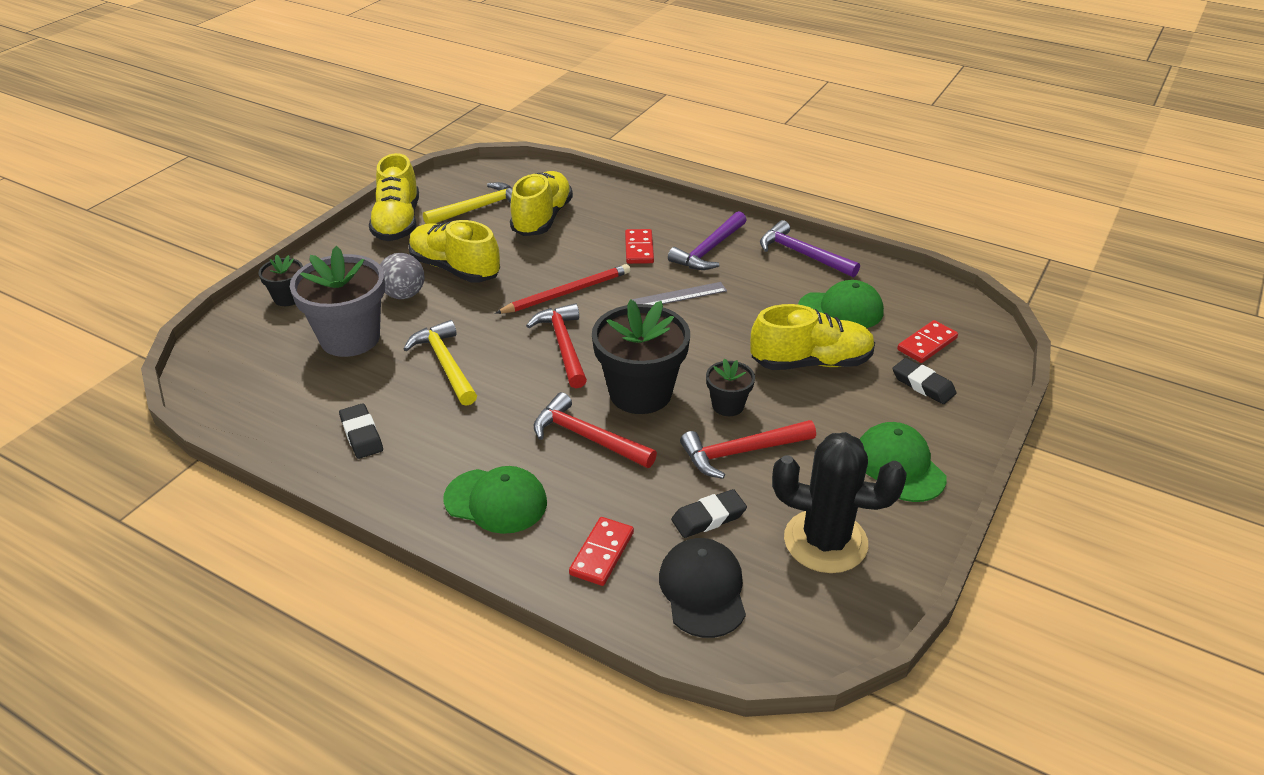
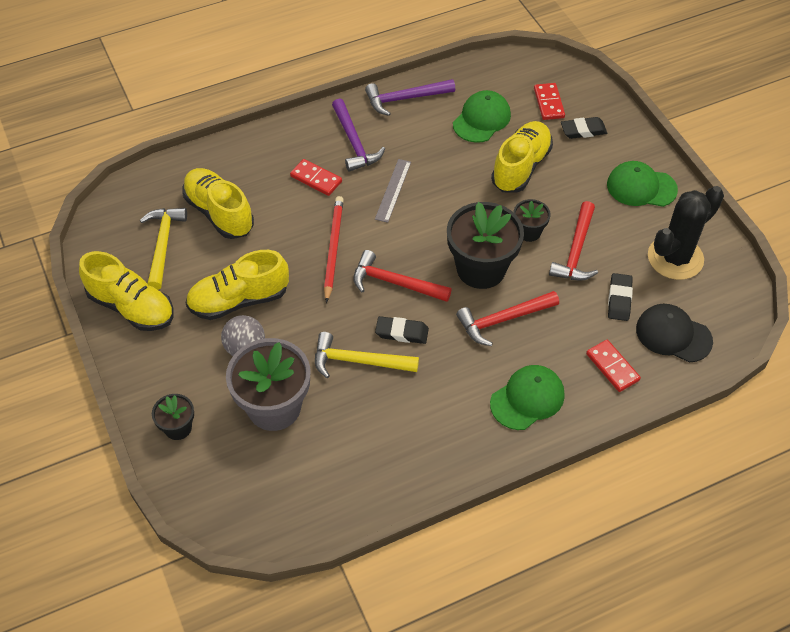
camera: 55 degrees left, 15 degrees up
(361, 435) = (400, 446): black eraser -> black eraser (402, 332)

